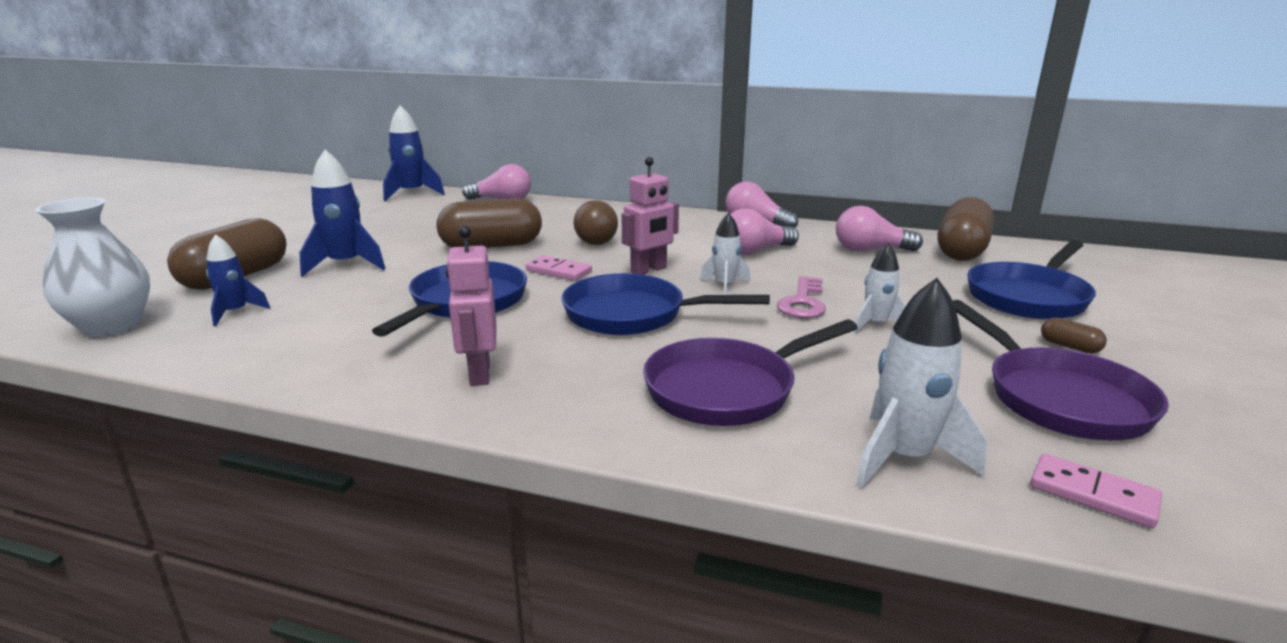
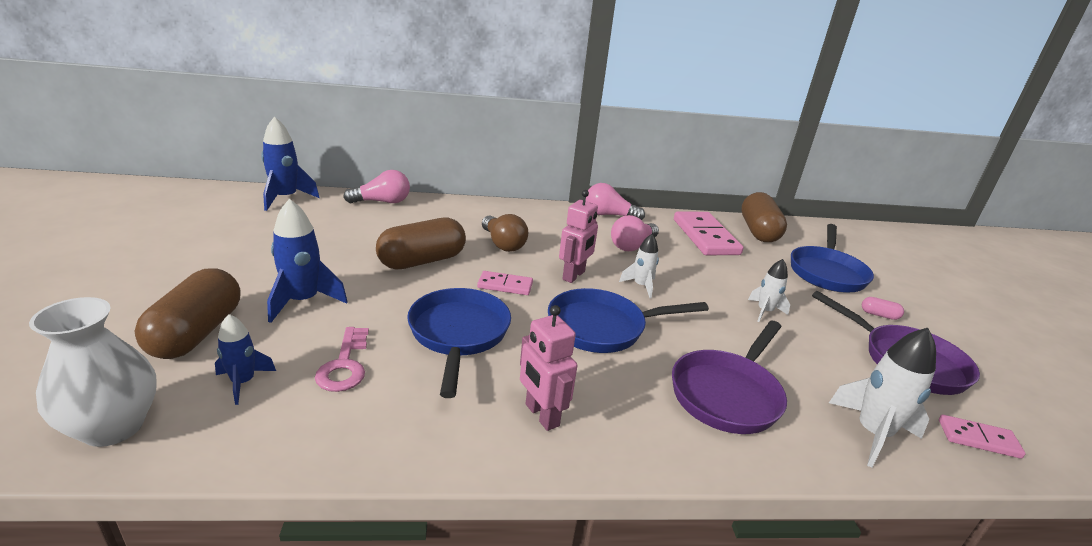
camera: 25 degrees left, 5 degrees up
(803, 302) = (705, 296): pink key -> pink key (345, 365)
(870, 250) = (705, 237): pink light bulb -> pink domino
(1069, 347) = (879, 315): brown capsule -> pink capsule

